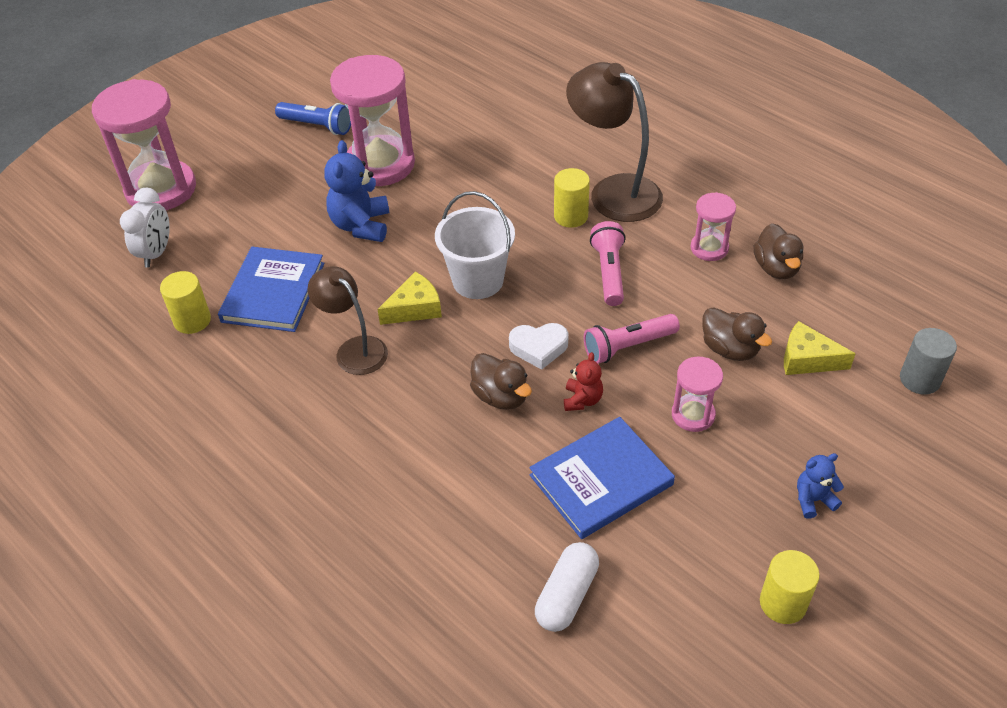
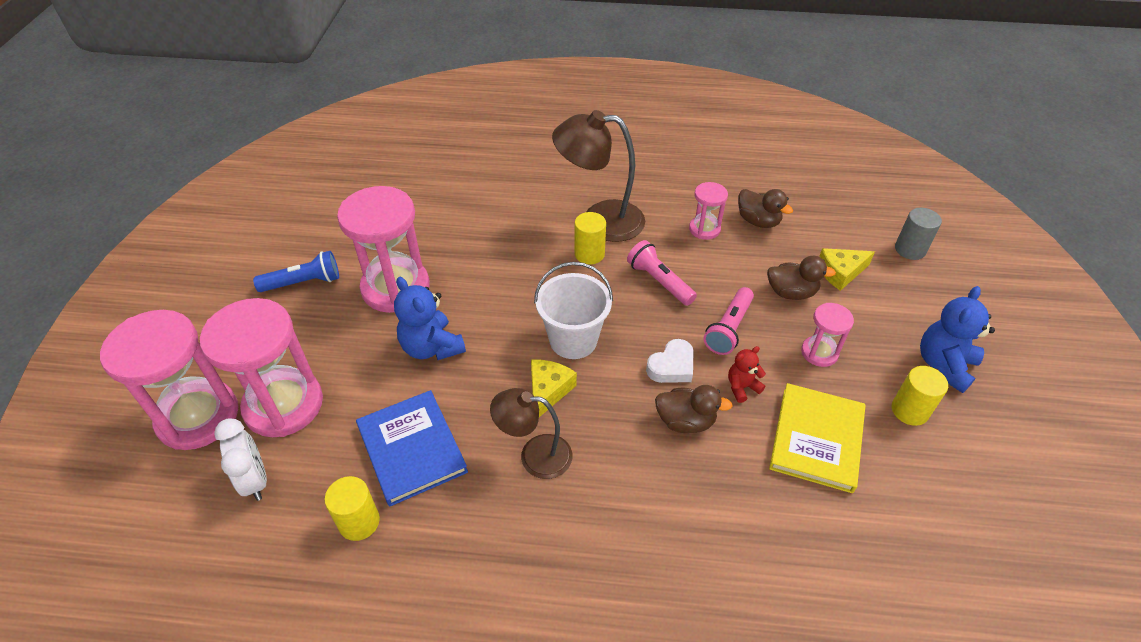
camera: 40 degrees left, 0 degrees up
(220, 211) = (283, 405): none -> pink hourglass
(567, 595) = (889, 543): white capsule -> none
(582, 400) = (742, 387): red teddy bear -> red teddy bear turned 90 degrees counterclockwise
(601, 480) = (817, 439): blue book -> yellow book
(783, 603) = (1004, 448): yellow cylinder -> yellow cylinder (909, 410)
(813, 500) = (944, 365): blue teddy bear -> blue teddy bear, size x1.79

